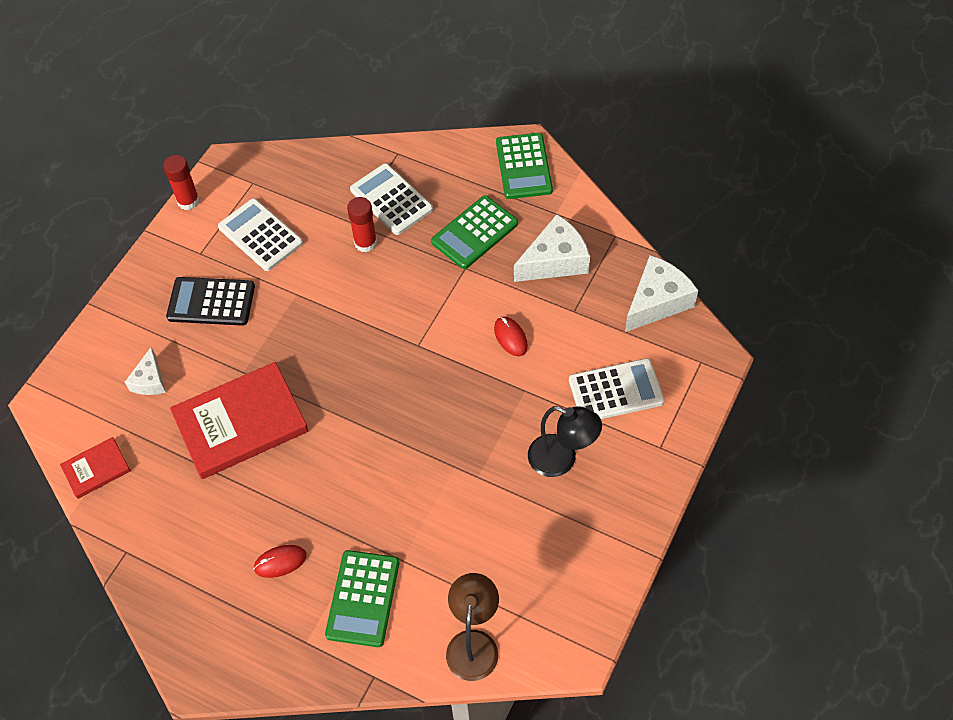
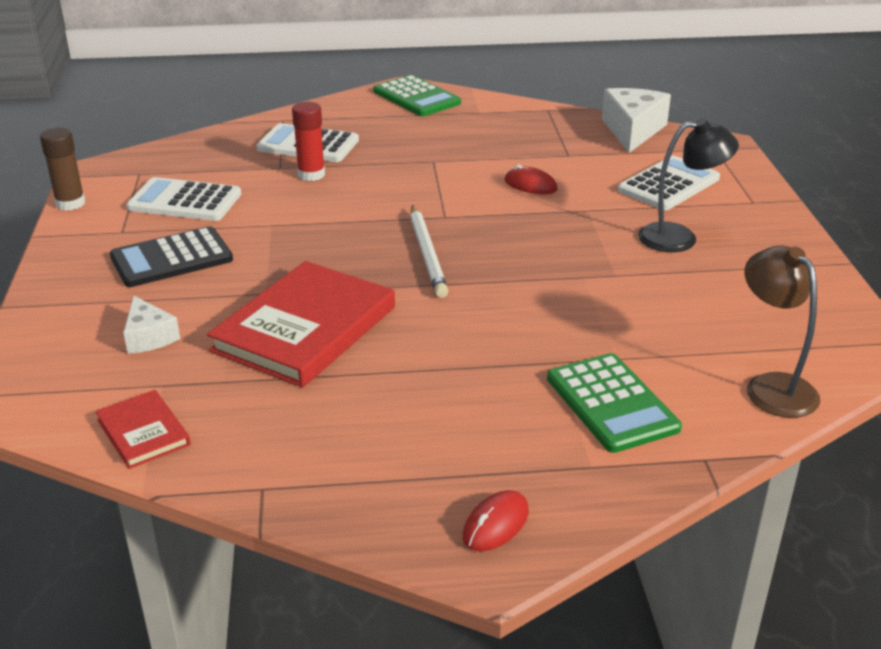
camera: 35 degrees left, 25 degrees down
(96, 469) = (143, 432): red book -> red book turned 60 degrees counterclockwise
(188, 201) = (70, 203): red glue stick -> brown glue stick
(280, 562) = (479, 414): red mouse -> red mouse (496, 524)
(372, 384) = (427, 254): none -> white pencil
(475, 233) = (417, 140): green calculator -> none
(555, 260) = (512, 135): white cheese -> none

